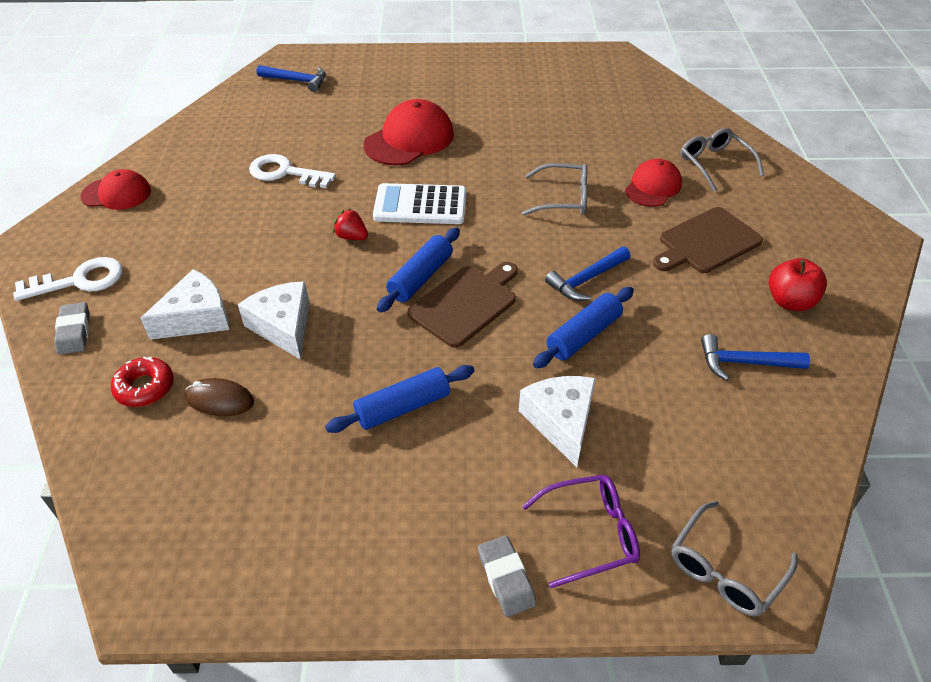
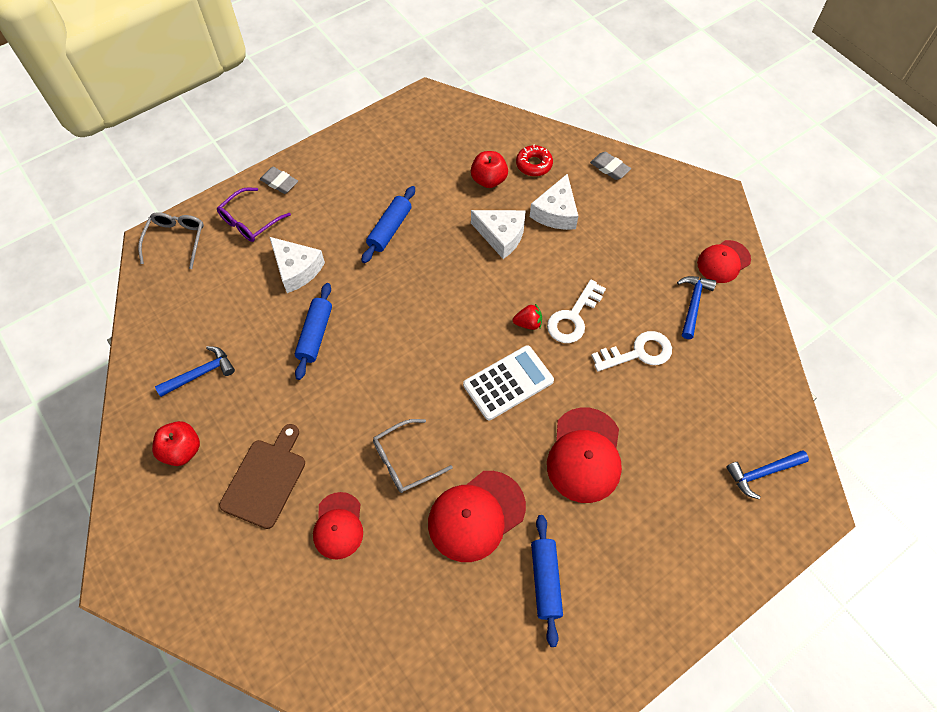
camera: 145 degrees right, 15 degrees up
(79, 281) = (651, 194): white key -> white key (573, 317)
(220, 400) = (488, 180): brown mouse -> red apple
(421, 278) = (451, 318): blue rolling pin -> blue rolling pin (545, 581)
(465, 303) = (406, 315): brown cutting board -> none
(531, 146) = (476, 515): none -> red cap
(586, 280) = (339, 383): blue hammer -> blue hammer (693, 304)
(715, 164) = (295, 600): grey glasses -> none

